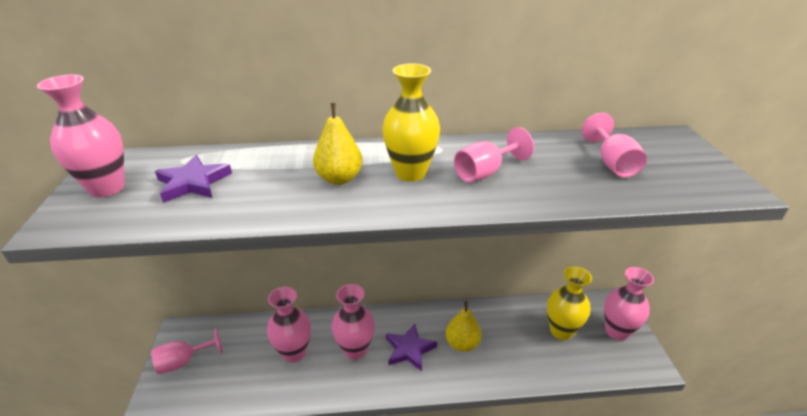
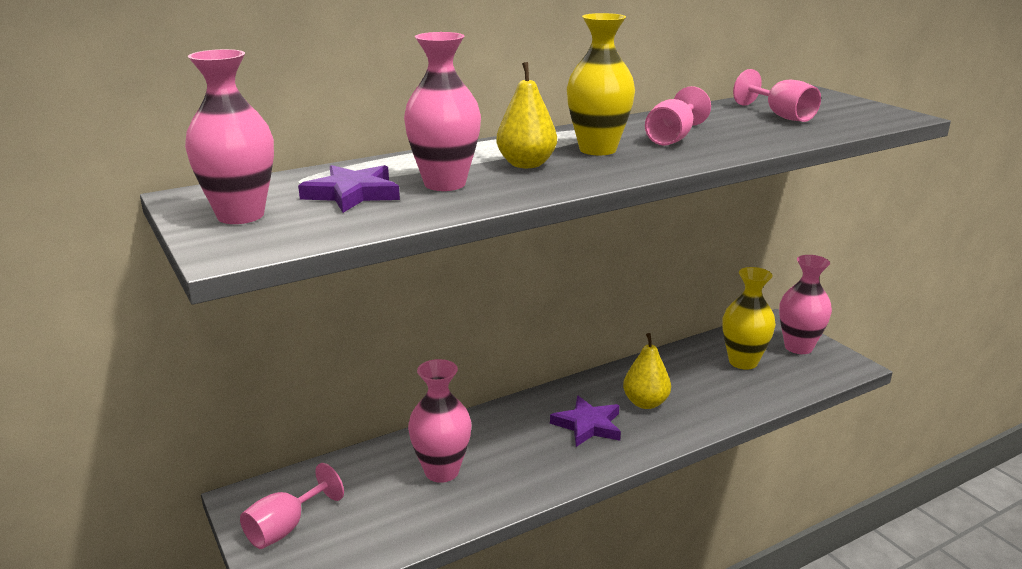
camera: 25 degrees left, 10 degrees down
(355, 350) = (521, 445): pink vase -> pink vase (445, 184)

